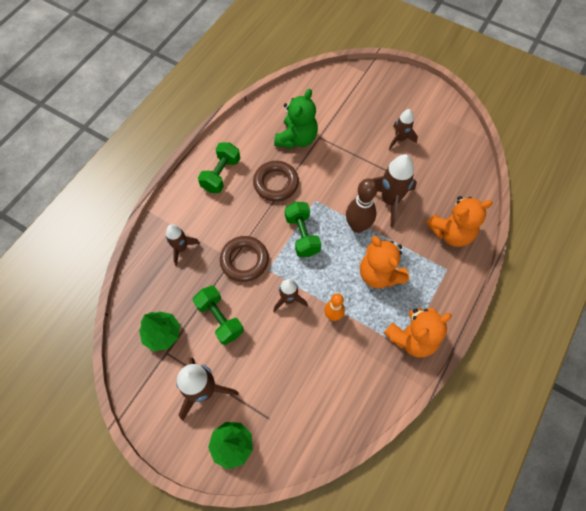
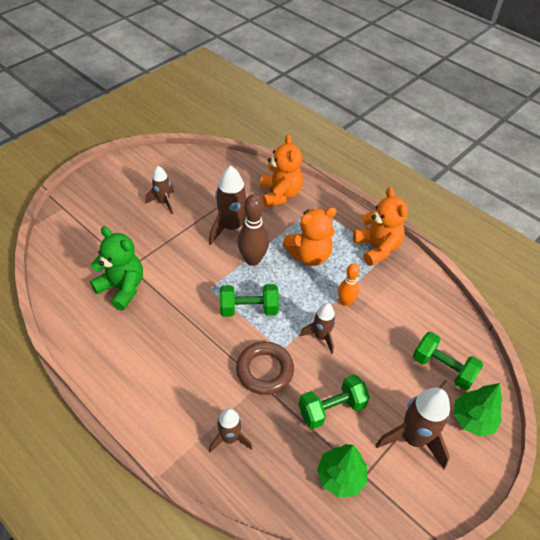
camera: 80 degrees left, 15 degrees down
(221, 174) = (139, 375): green dumbbell -> green dumbbell (442, 368)
(276, 183) = (174, 320): brown ring -> none

